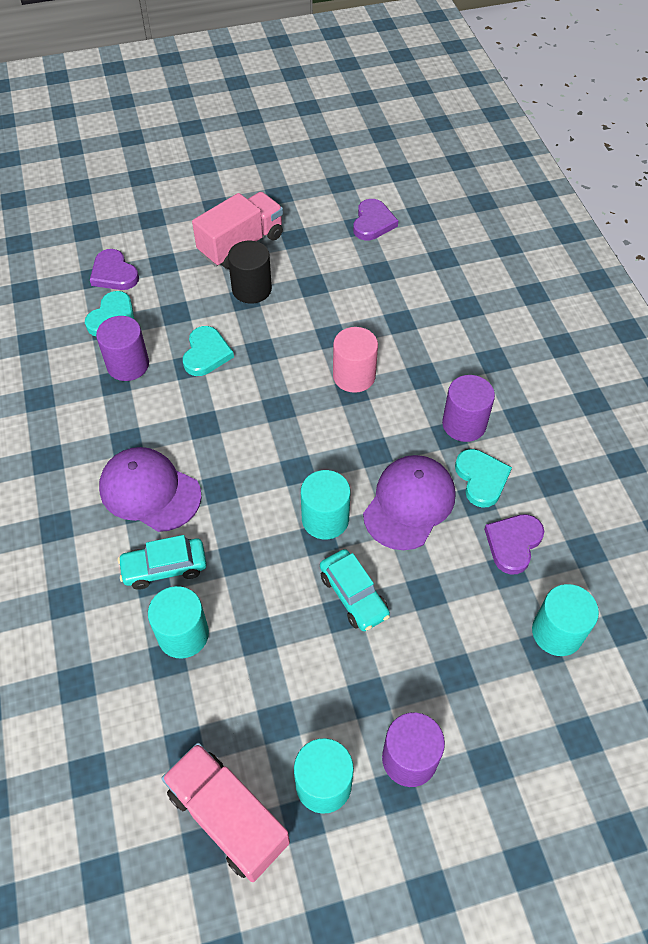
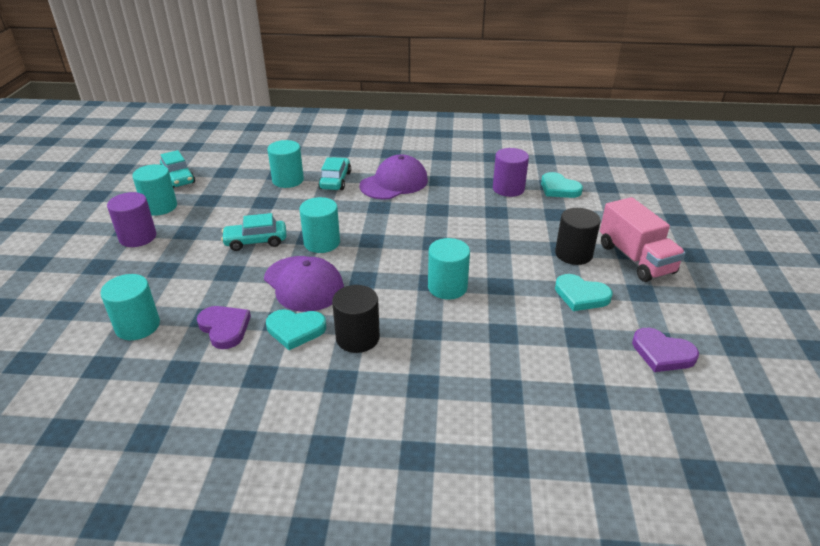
camera: 110 degrees right, 20 degrees down
(114, 273) = (608, 194): purple heart -> none
(206, 354) = (505, 221): turquoise heart -> turquoise heart (581, 295)
(228, 817) = (178, 178): pink truck -> turquoise car
(354, 376) = (447, 287): pink cylinder -> turquoise cylinder
(464, 424) = (357, 338): purple cylinder -> black cylinder

